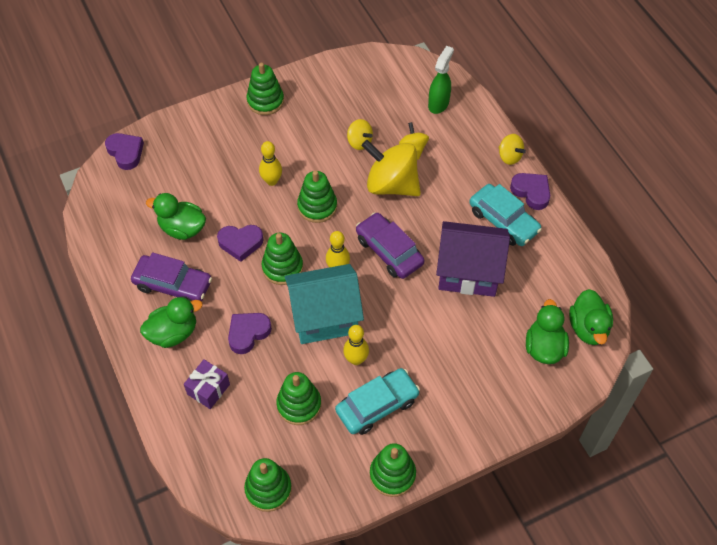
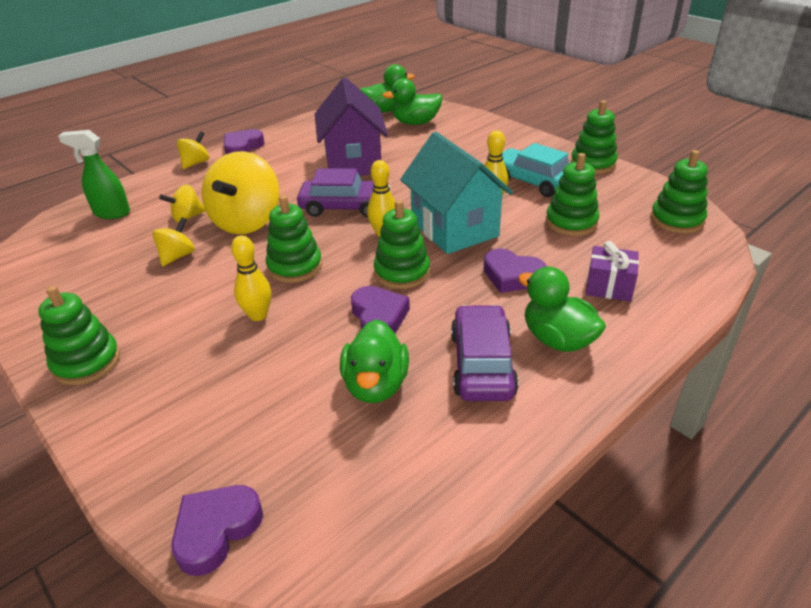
camera: 105 degrees left, 20 degrees down
(389, 251) = (345, 207): purple car -> purple car turned 120 degrees counterclockwise
(503, 221) = (283, 155): turquoise car -> none

